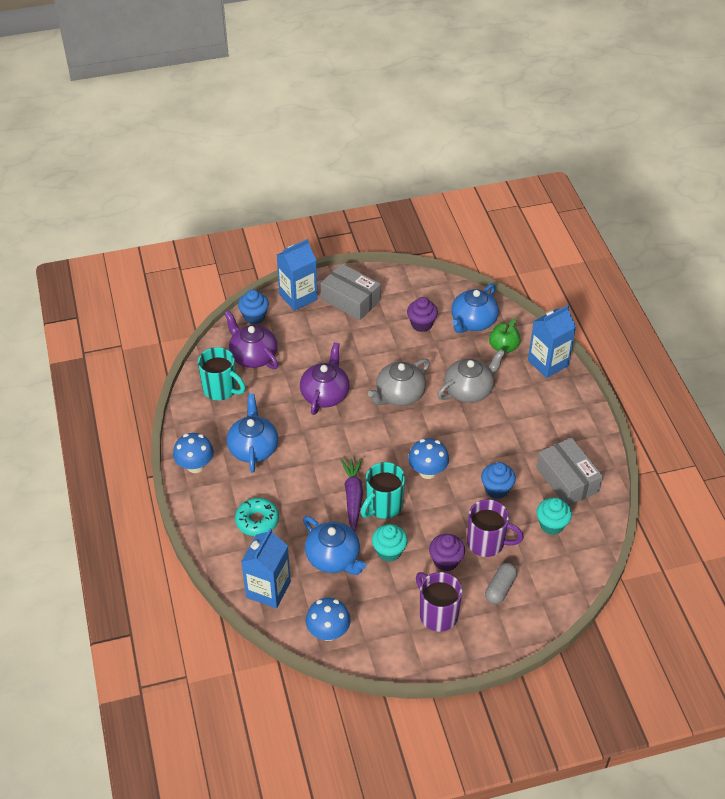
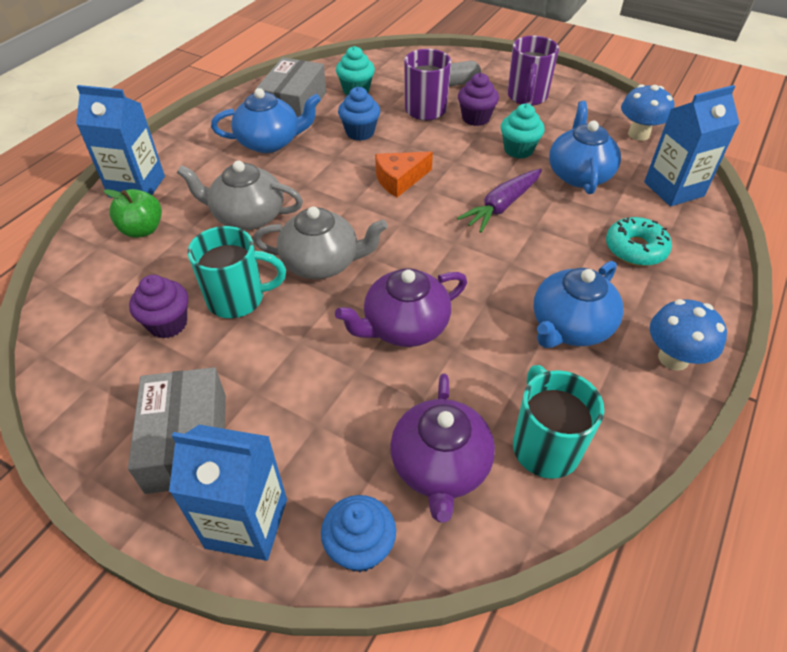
camera: 135 degrees left, 0 degrees up
(383, 506) = (480, 181): turquoise mug -> turquoise mug (238, 299)
(427, 471) = (399, 180): blue mushroom -> orange cheese
(473, 321) = (115, 280): blue teapot -> blue teapot (270, 142)

